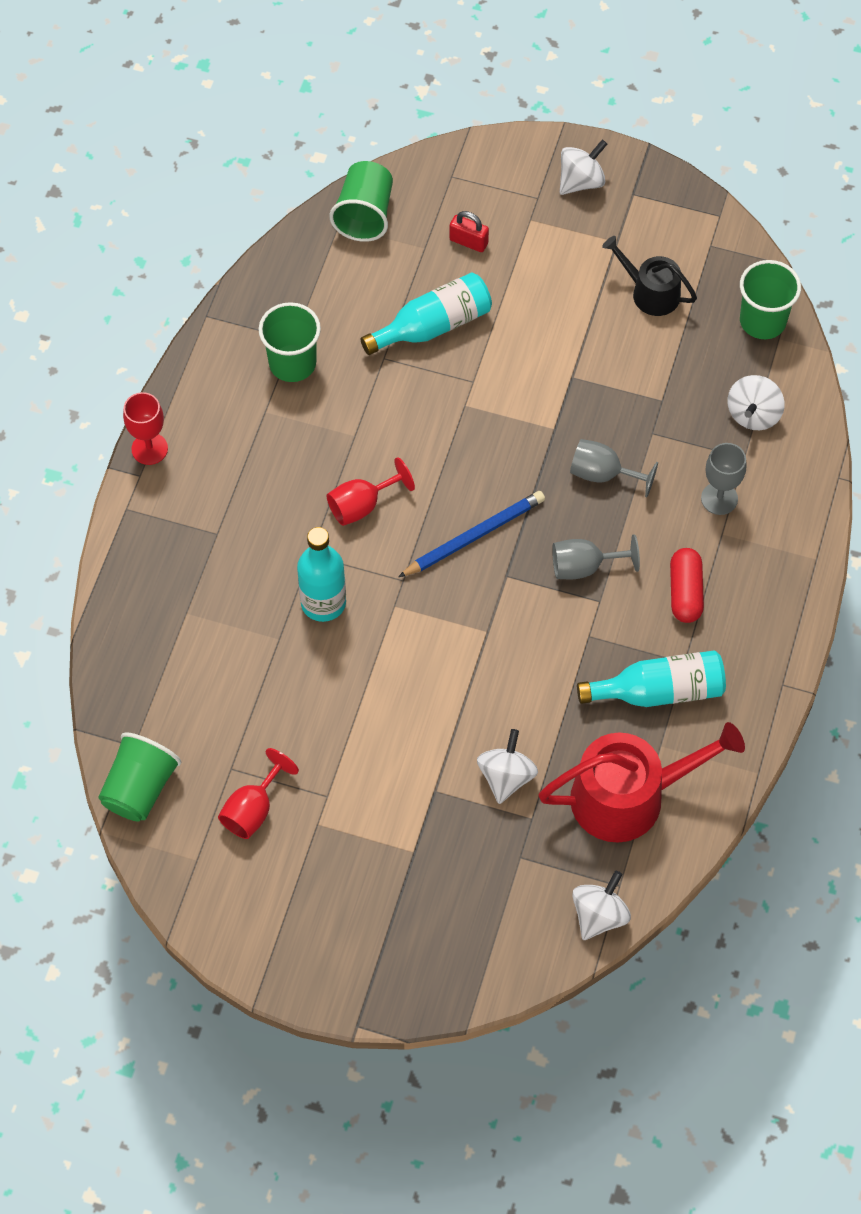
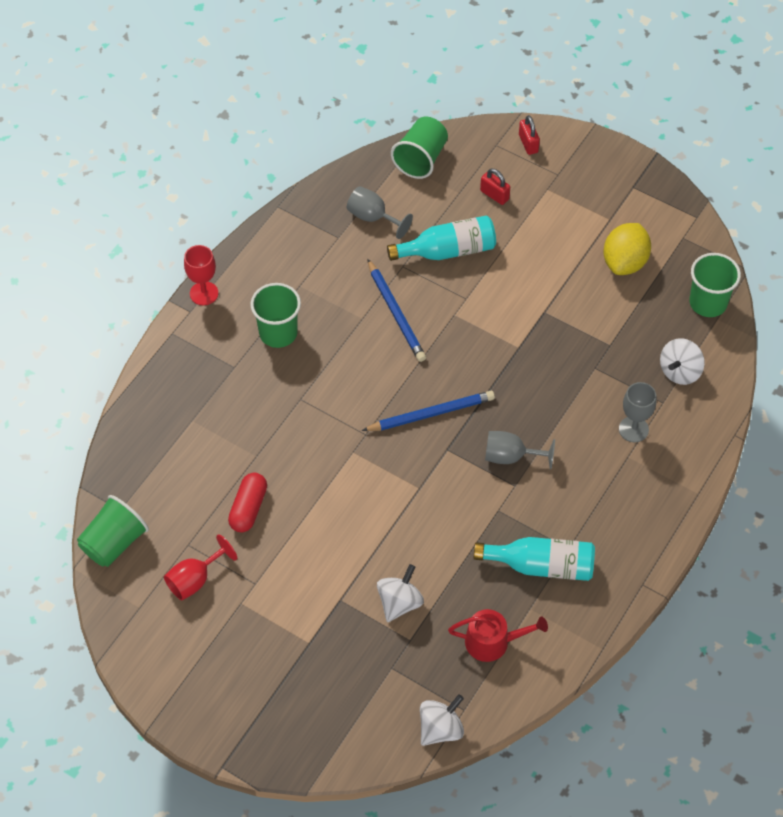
camera: 15 degrees right, 5 degrees down
(292, 363) = (332, 255): green cup -> green cup (278, 333)
(323, 603) = (299, 437): turquoise bottle -> none
(362, 505) = (351, 371): red goblet -> none
(394, 419) = (396, 313): none -> blue pencil
(490, 166) = (528, 143): none -> red padlock
(581, 181) = (595, 169): white spinning top -> none
(603, 474) = (546, 390): grey goblet -> grey goblet (373, 218)
(629, 796) = (493, 642): red watering can -> red watering can, size x0.57
(650, 292) = (625, 262): black watering can -> yellow lemon
(685, 592) = (585, 494): red capsule -> red capsule (248, 508)

